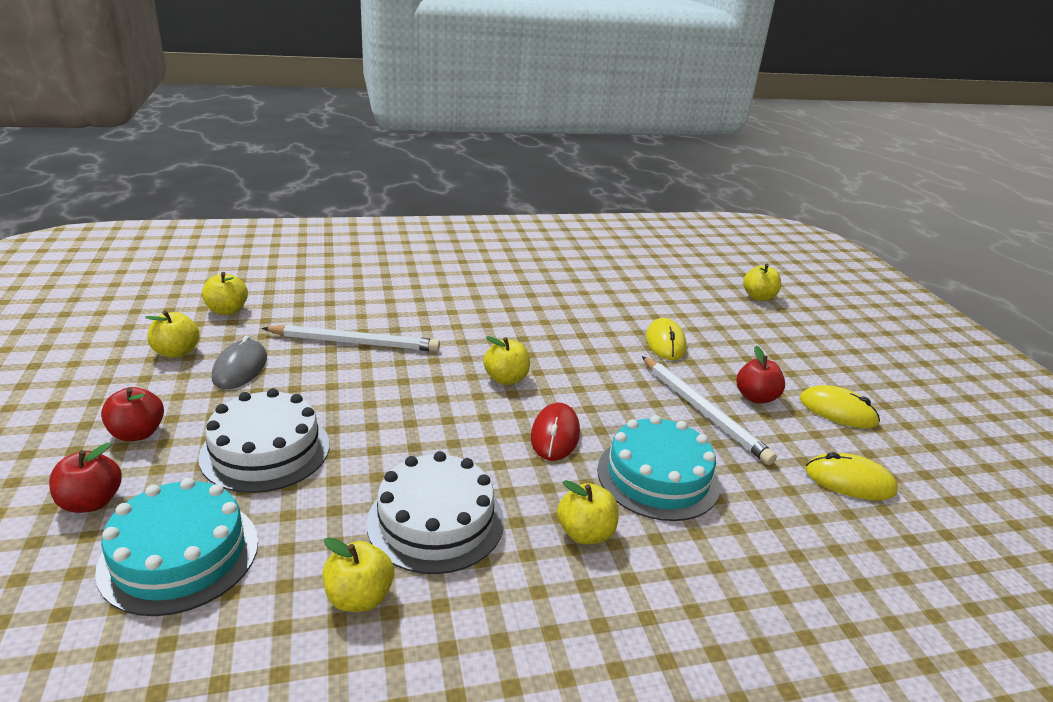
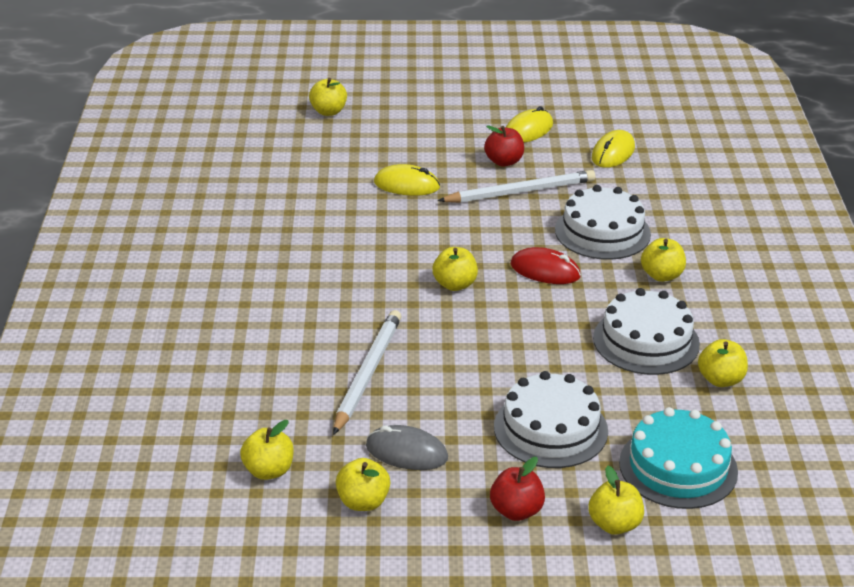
camera: 75 degrees left, 5 degrees up
(91, 502) = (614, 524): red apple -> yellow apple
(658, 477) = (602, 232): turquoise cake -> white cake

